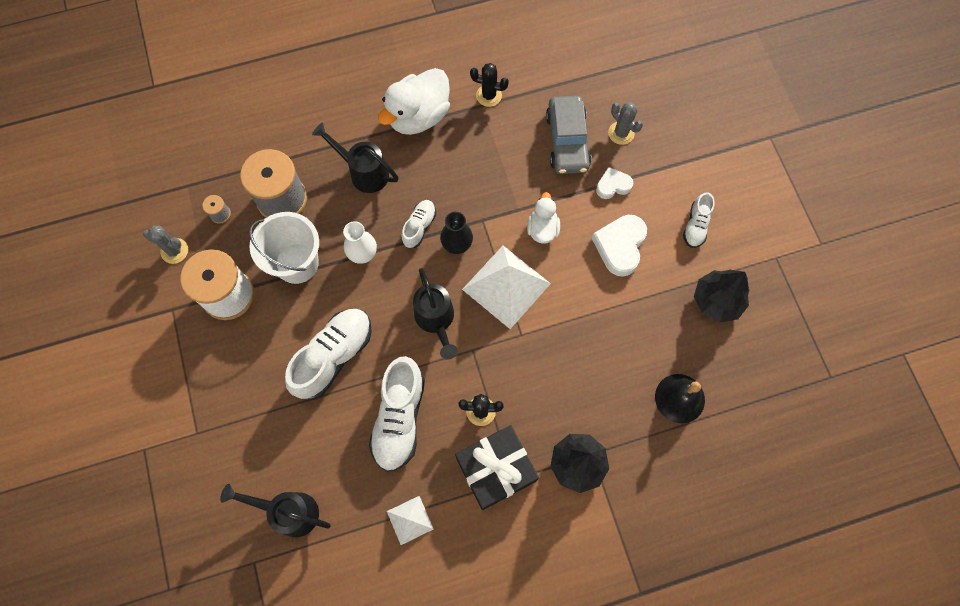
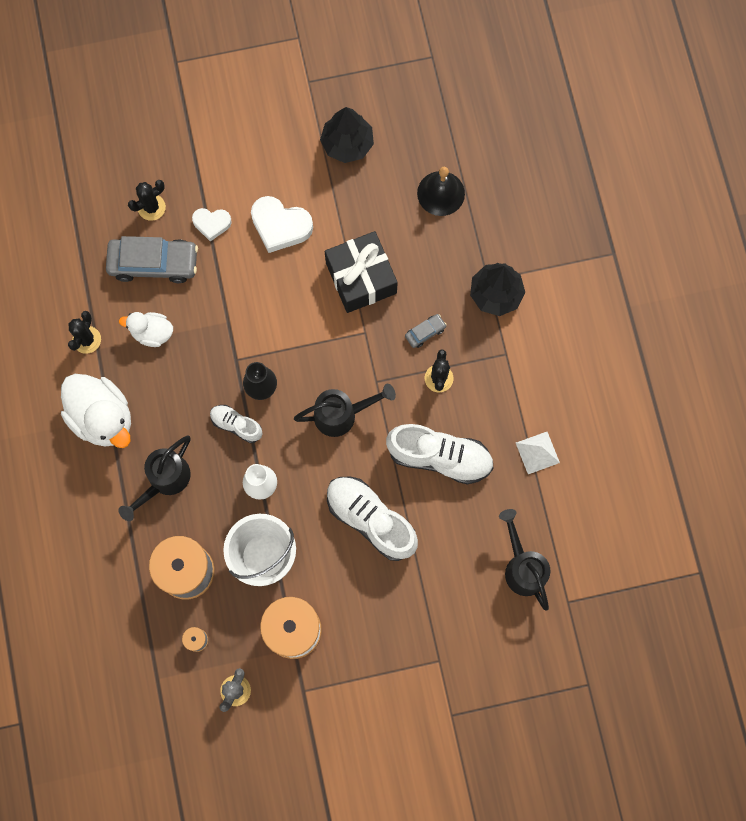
camera: 85 degrees left, 5 degrees up
(289, 512) = (522, 567): black watering can -> black watering can turned 135 degrees clockwise
(496, 470) = (496, 369): black gift -> black gift (361, 278)
(506, 286) = (312, 342): white pyramid -> none
(527, 394) = (425, 332): none -> grey car
(542, 229) = (253, 300): white duck -> white duck (152, 333)
(613, 185) = (212, 224): white heart -> white heart turned 75 degrees counterclockwise
(621, 133) = (151, 207): grey cactus -> black cactus
(695, 226) = (266, 150): white shoe -> none

